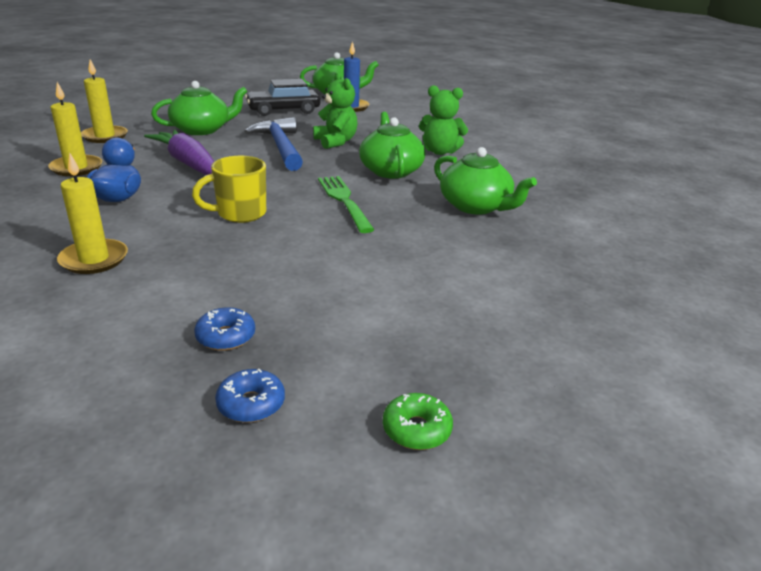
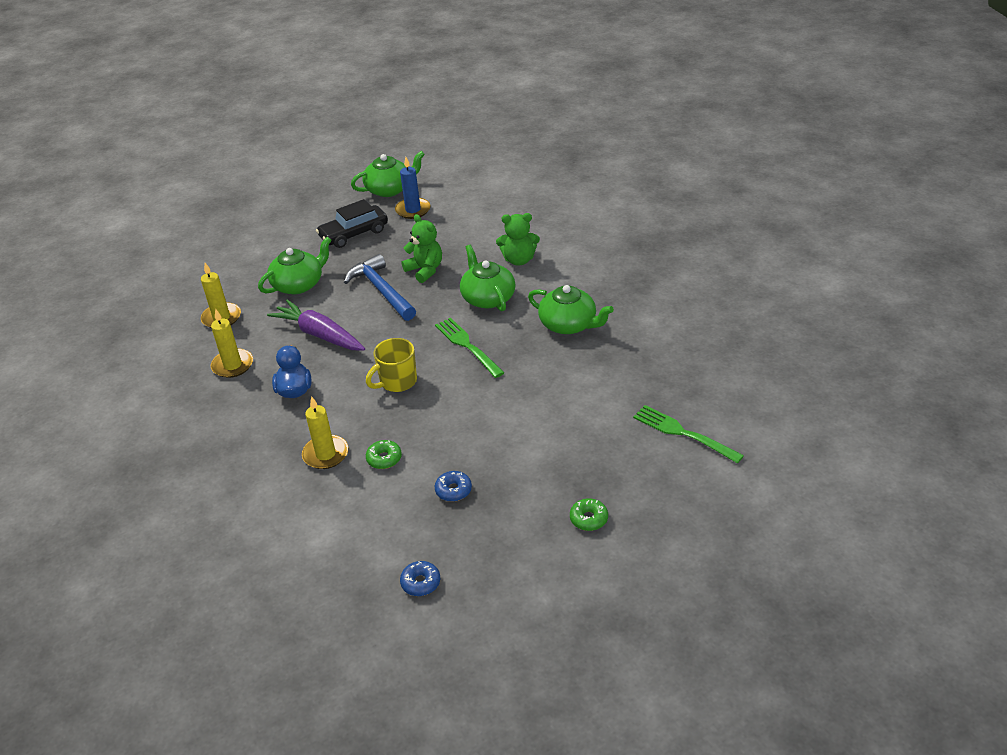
camera: 10 degrees left, 10 degrees up
(161, 280) = (384, 459): none -> green donut
(251, 404) = (494, 529): blue donut -> blue donut (420, 582)
(608, 345) = (683, 433): none -> green fork

